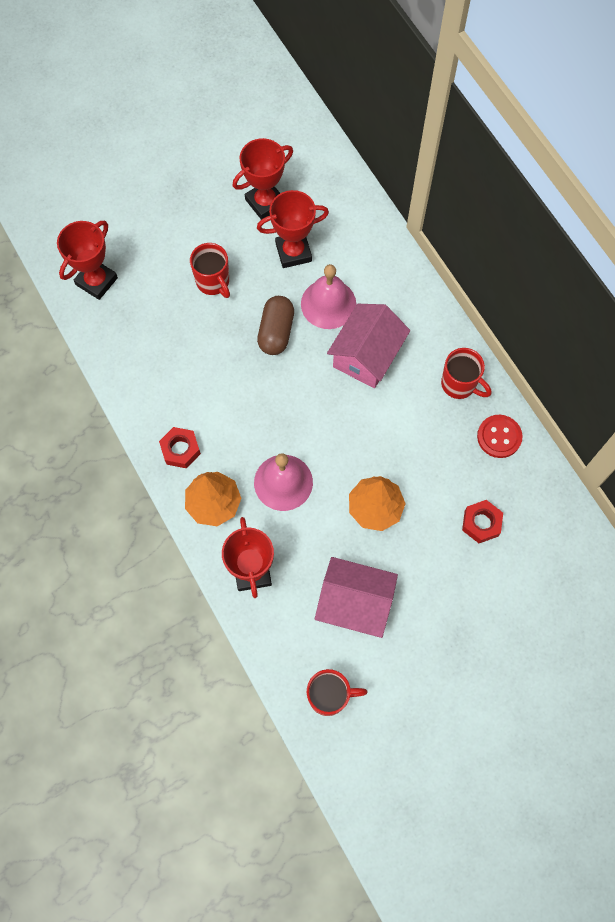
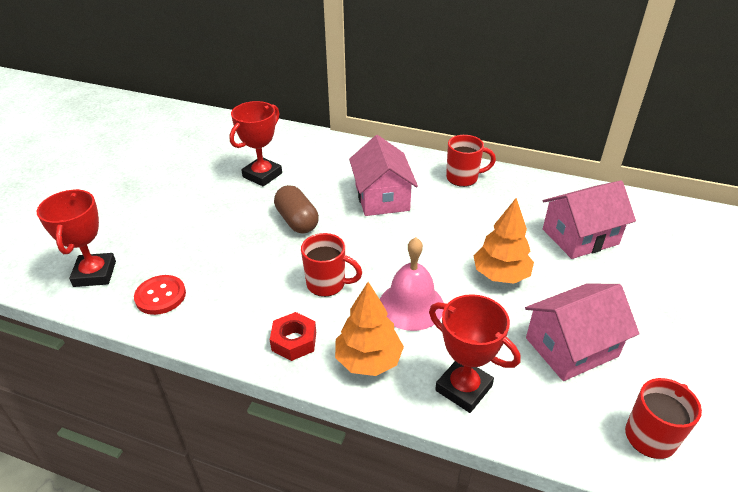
camera: 40 degrees left, 30 degrees down
(213, 282) = (212, 220): red mug -> red mug (327, 284)
(265, 202) = (212, 162): red trophy -> none
(328, 304) = (320, 187): pink bell -> none
(481, 523) = (580, 237): red nut -> pink house
(499, 437) = (524, 188): red button -> red button (160, 296)

